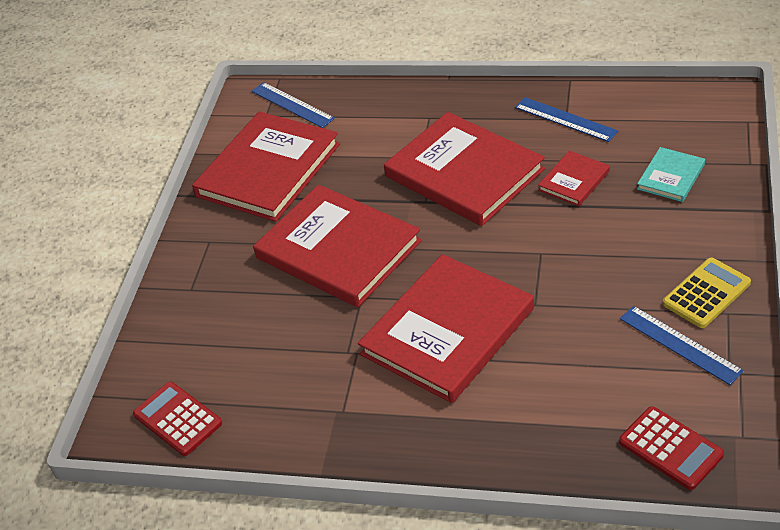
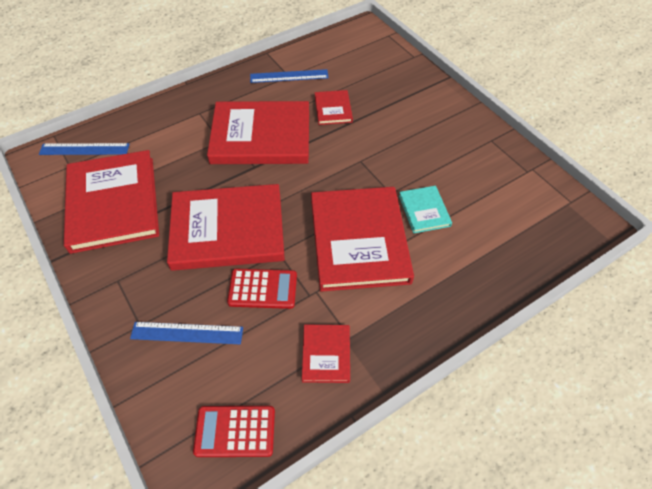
camera: 50 degrees left, 10 degrees up
(307, 411) = (326, 354): none -> red book
(670, 448) = (549, 230): red calculator -> red calculator (262, 289)
(671, 177) = (383, 82): turquoise book -> turquoise book (424, 211)
(679, 344) = (489, 170): blue ruler -> blue ruler (187, 333)
(706, 293) = (470, 135): yellow calculator -> none

